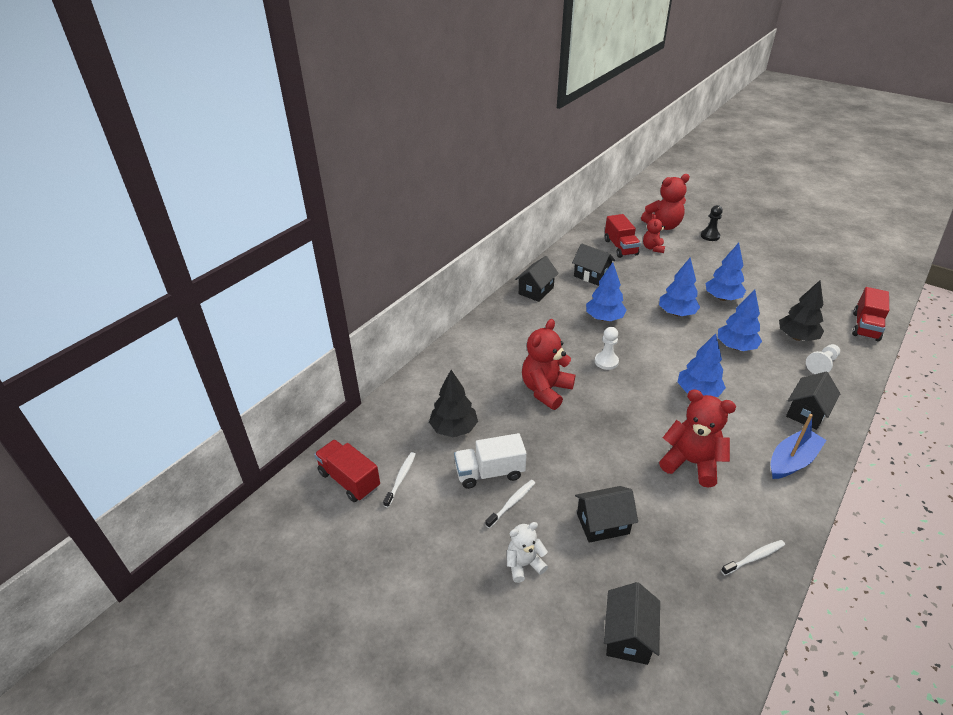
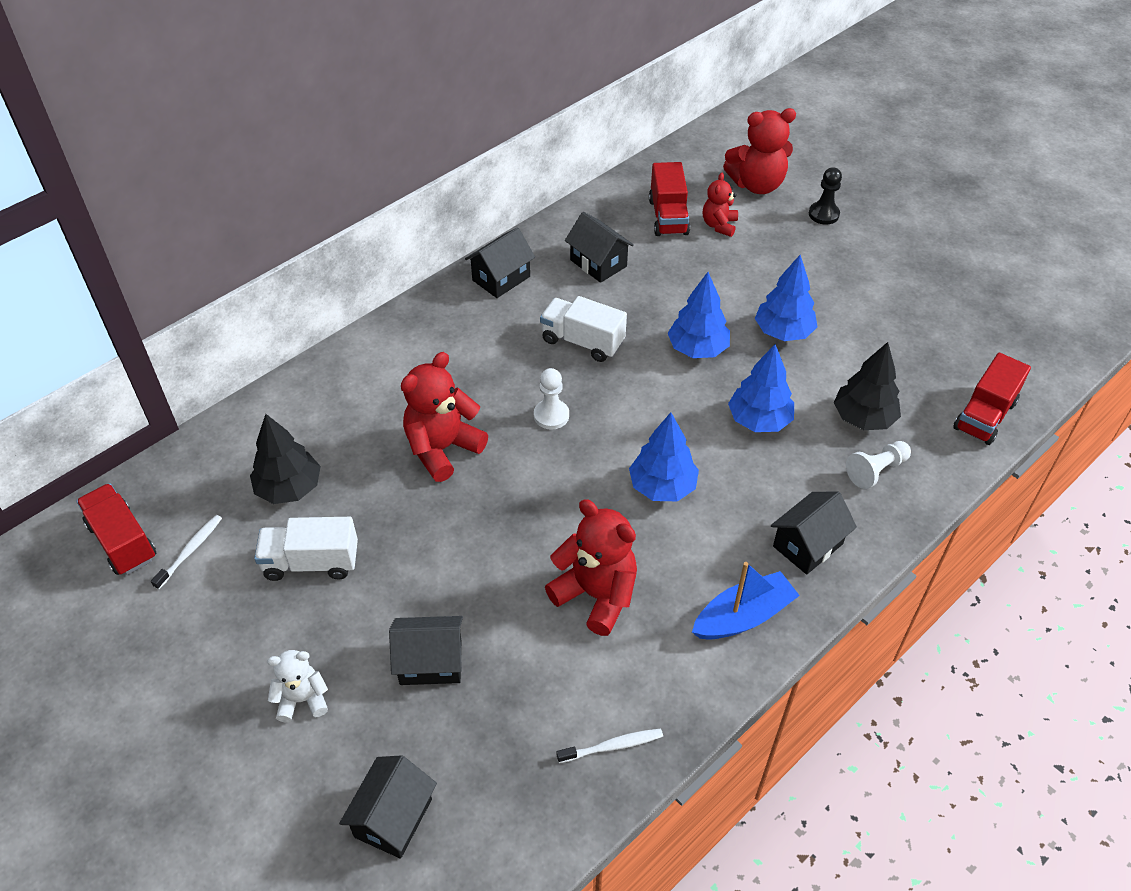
camera: 10 degrees right, 10 degrees up
(512, 503) = (322, 611): white toothbrush -> none
(604, 318) = (582, 341): blue tree -> white truck

